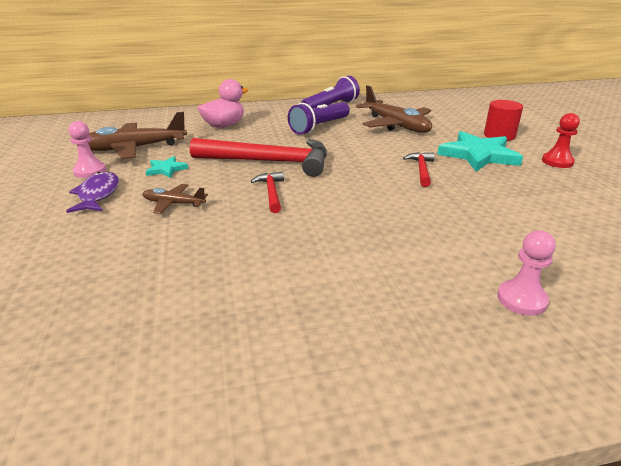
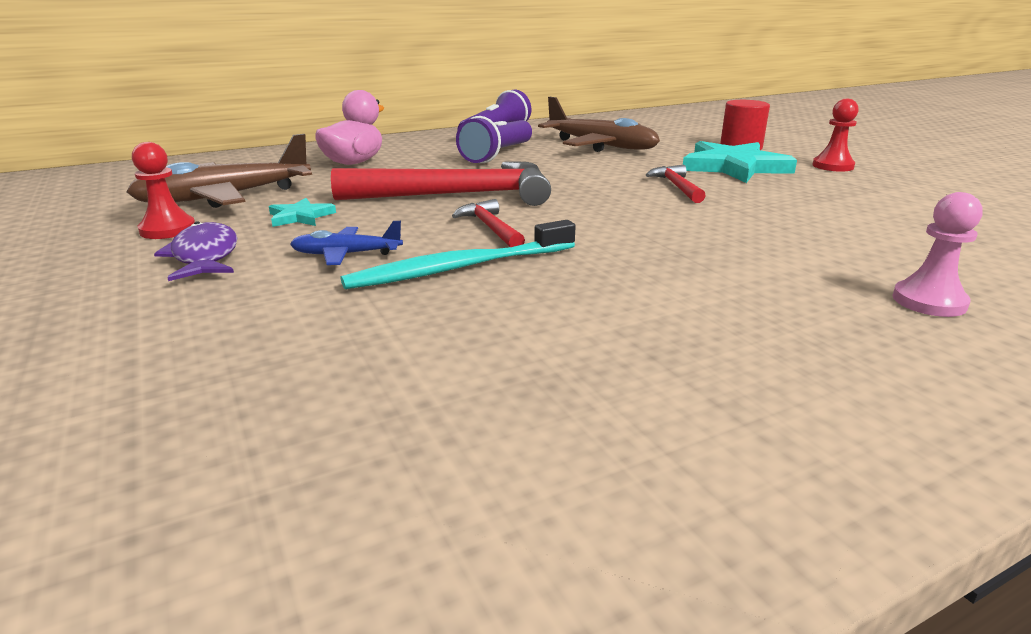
camera: 15 degrees left, 5 degrees down
(90, 171) = (168, 230): pink pawn -> red pawn
(174, 204) = (347, 254): brown plane -> blue plane
(231, 223) = (459, 268): none -> turquoise toothbrush

